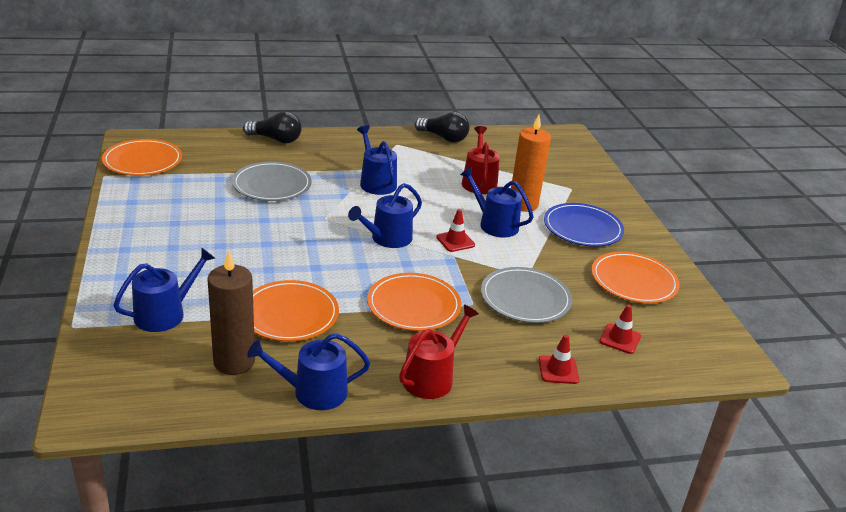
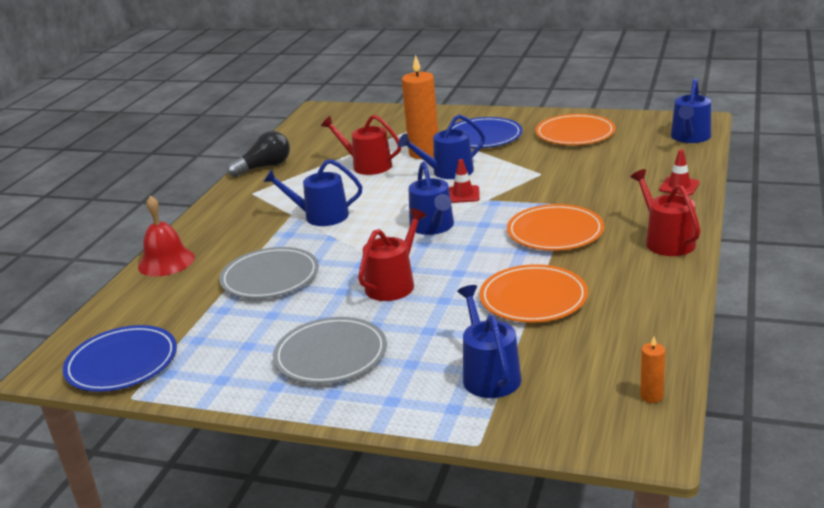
camera: 55 degrees left, 5 degrees down
(142, 161) = (122, 363): orange plate -> blue plate
(153, 406) = (651, 396): none -> orange candle
(234, 362) = (598, 339): brown candle -> none
(276, 139) = (166, 262): black light bulb -> red bell
(284, 240) = (393, 284): none -> red watering can
(313, 392) = (664, 301): blue watering can -> blue watering can (690, 137)
(525, 298) = (574, 180): grey plate -> grey plate (330, 355)
(620, 339) = (650, 155): red traffic cone -> none

